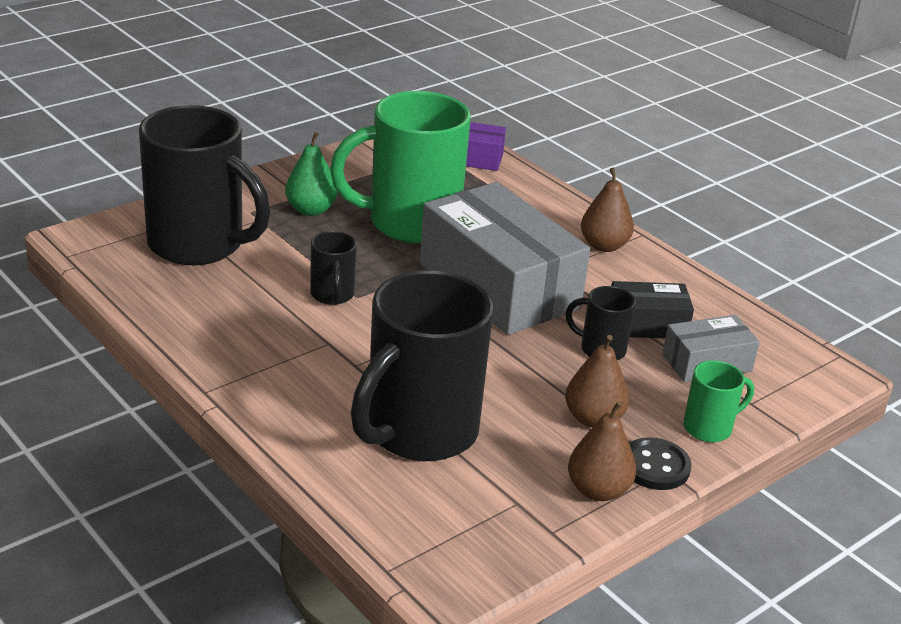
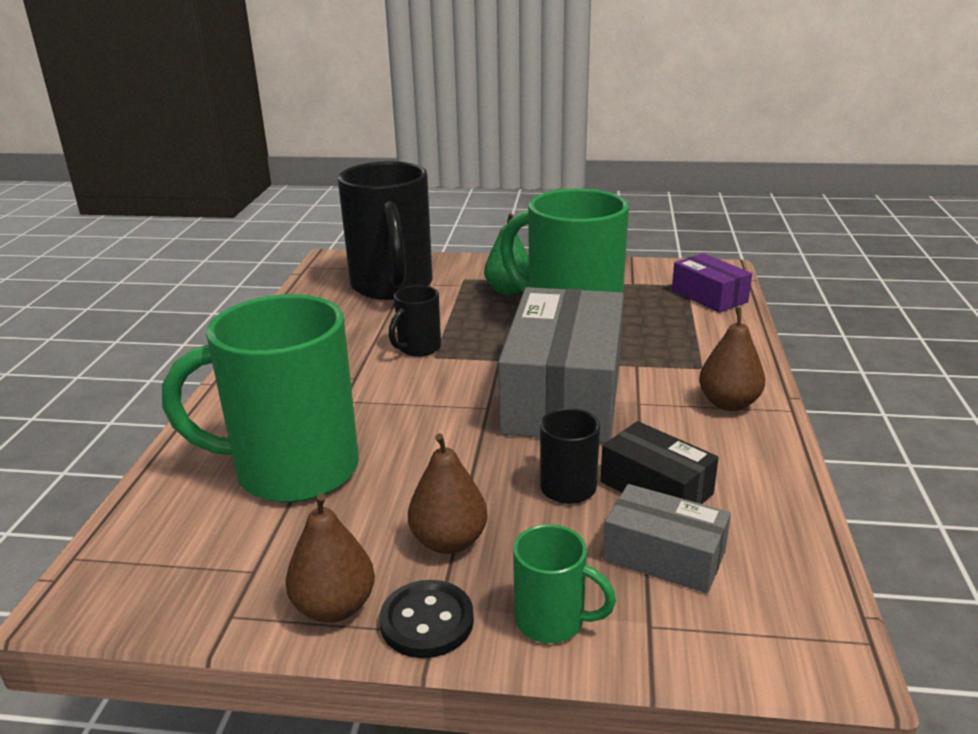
camera: 50 degrees right, 5 degrees down
(419, 432) = (292, 470): black mug -> green mug

